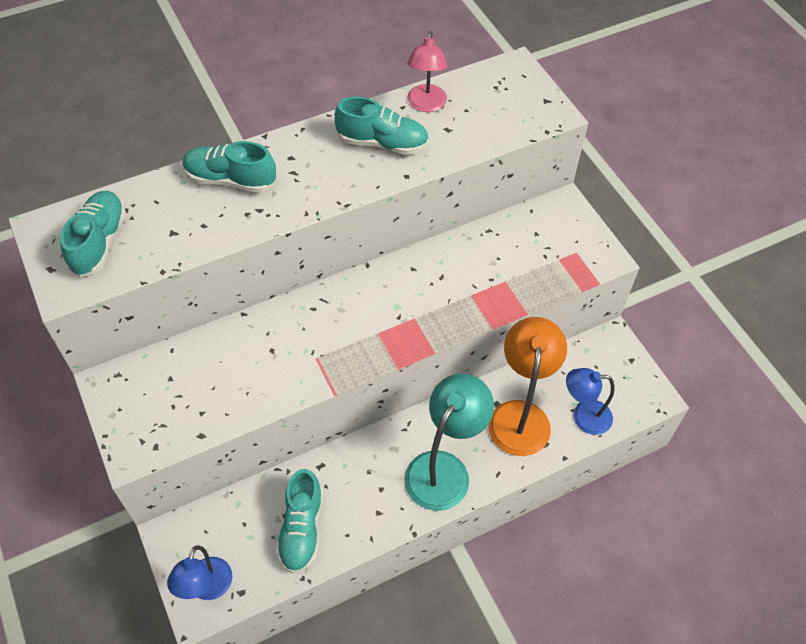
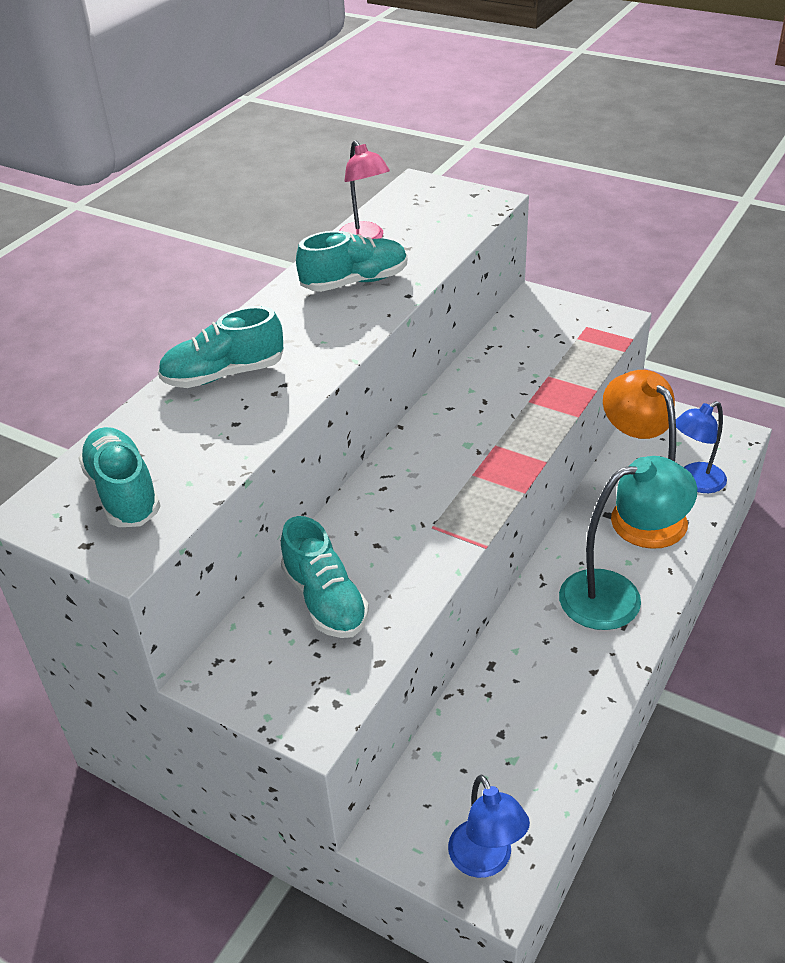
camera: 30 degrees left, 15 degrees down
(301, 529) = (531, 735): turquoise shoe -> turquoise shoe (325, 600)
(444, 469) = (616, 595): turquoise lamp -> turquoise lamp turned 75 degrees clockwise

